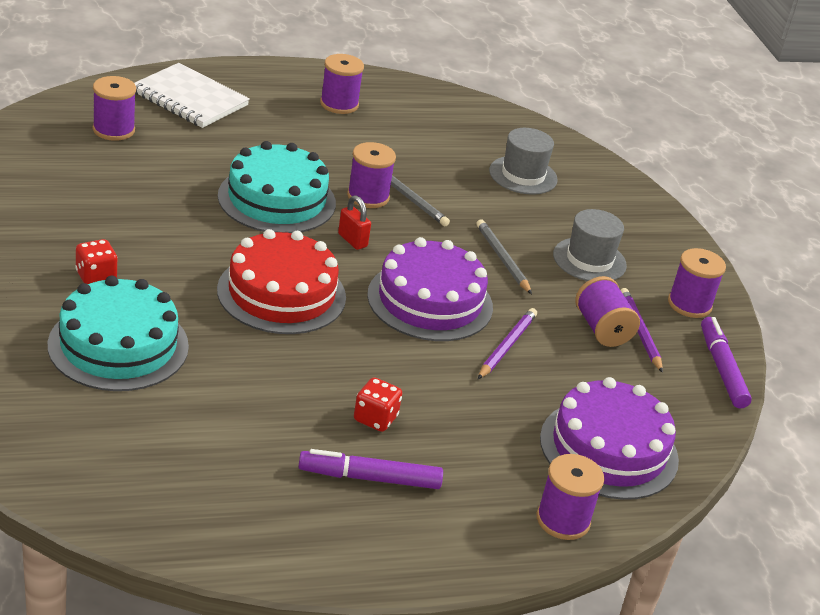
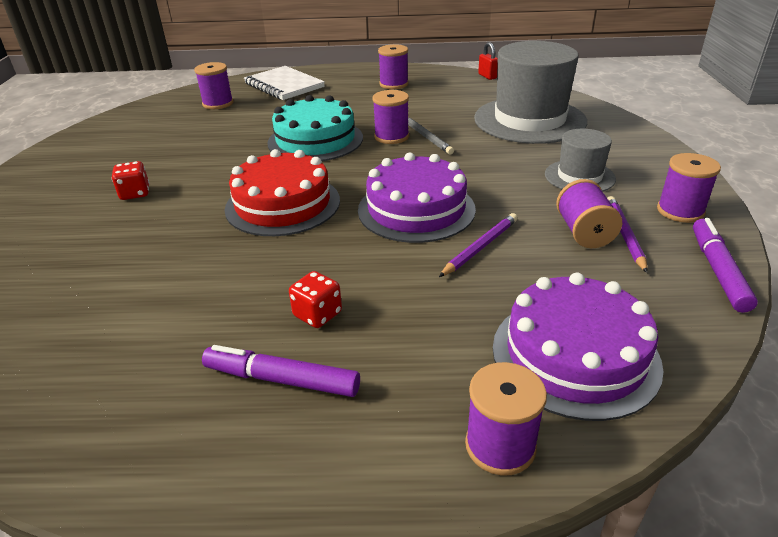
camera: 20 degrees right, 0 degrees up
(118, 345) = (114, 245): turquoise cake -> none
(352, 240) = (365, 165): red padlock -> red padlock (487, 76)
(502, 259) = (495, 177): grey pencil -> none
(523, 175) = (529, 120): grey hat -> grey hat, size x1.92

